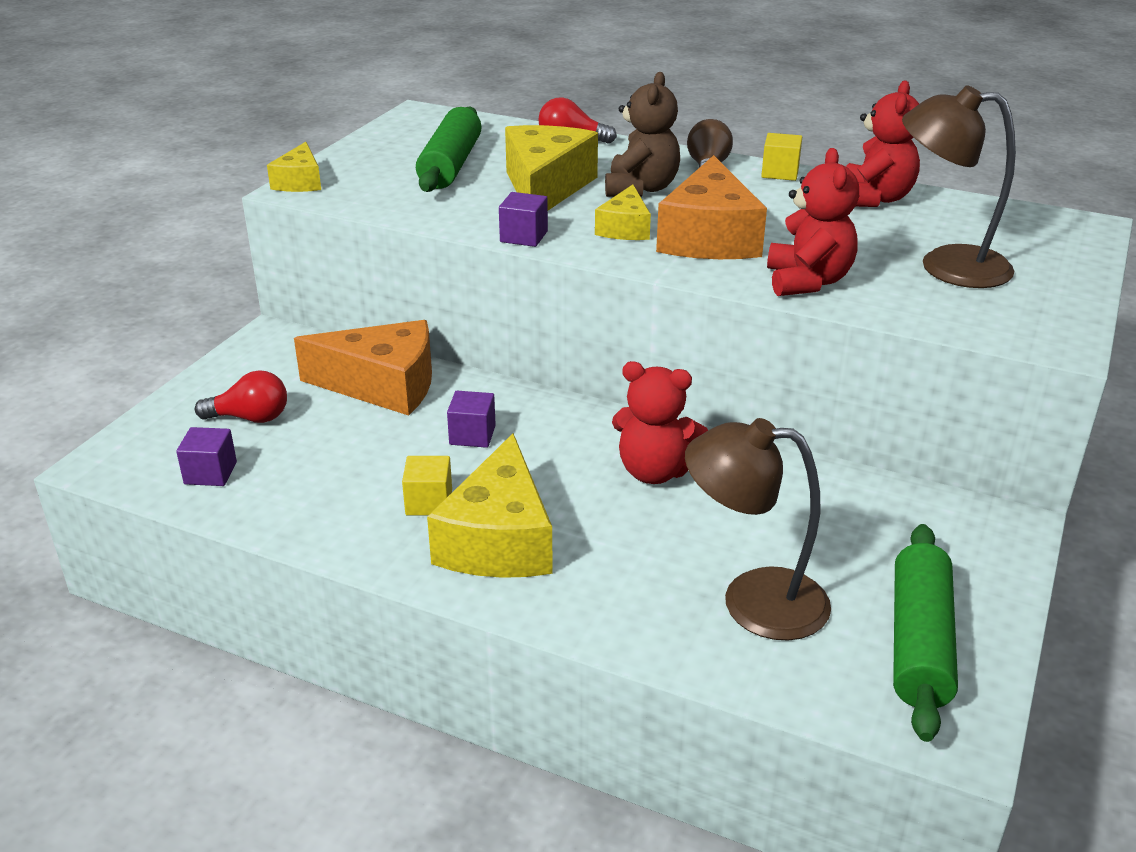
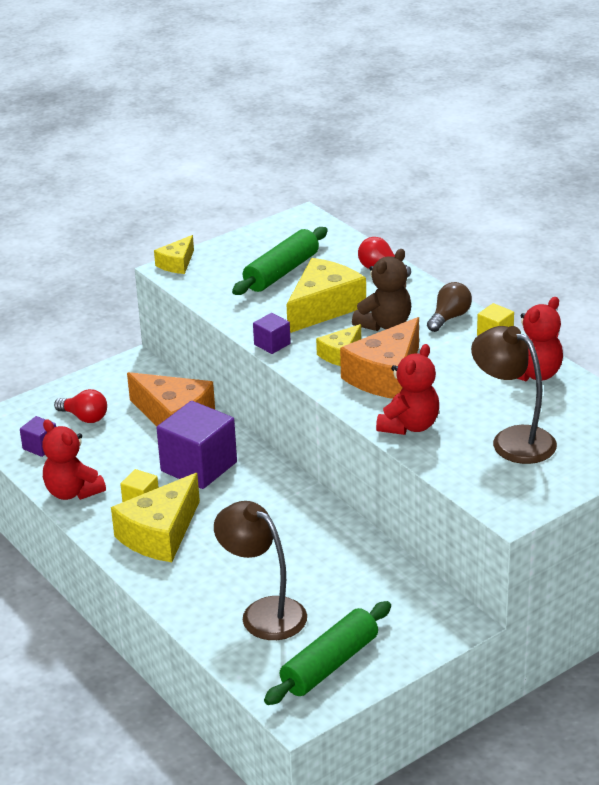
camera: 30 degrees right, 0 degrees up
(472, 435) = (199, 467): purple cube -> purple cube, size x2.10
(654, 471) = (283, 522): red teddy bear -> red teddy bear (73, 492)

